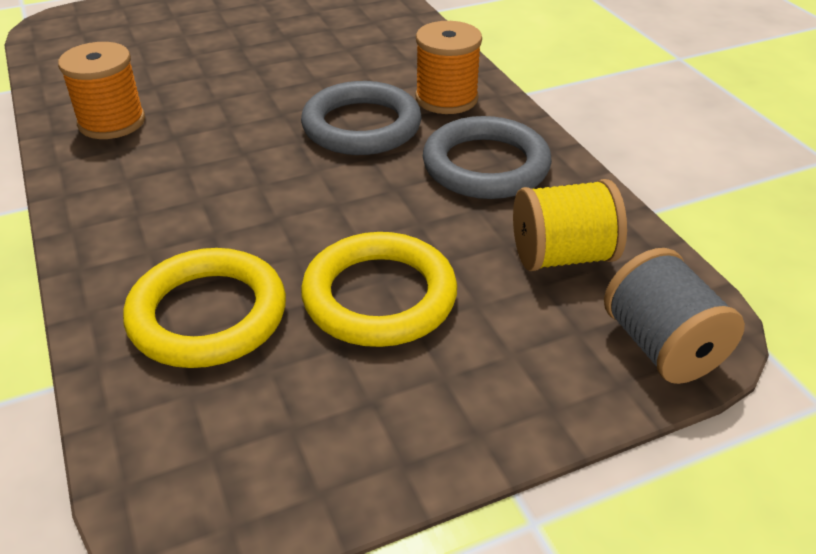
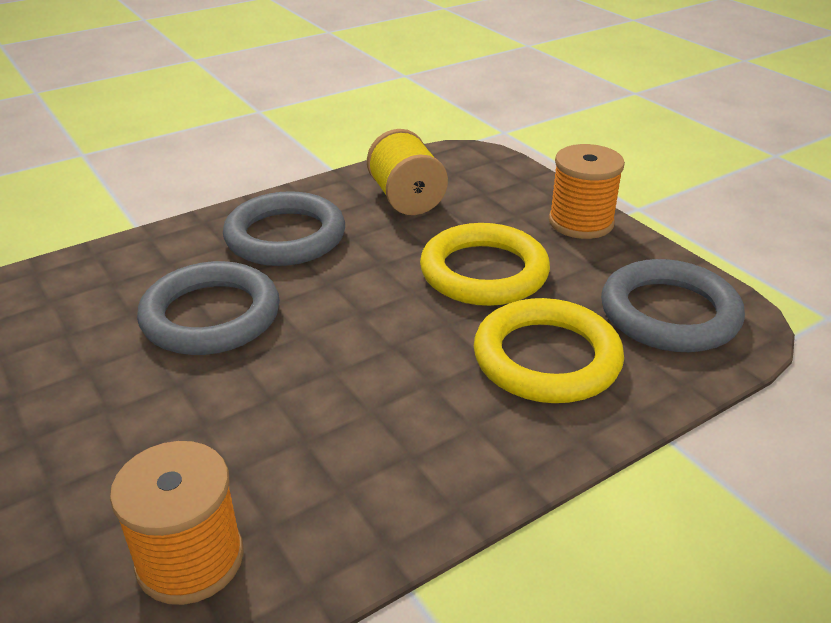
camera: 100 degrees left, 5 degrees down
(234, 449) = (669, 313): none -> grey ring
(446, 98) = (154, 267): orange spool -> orange spool (581, 222)
(661, 346) = (485, 167): grey spool -> none

